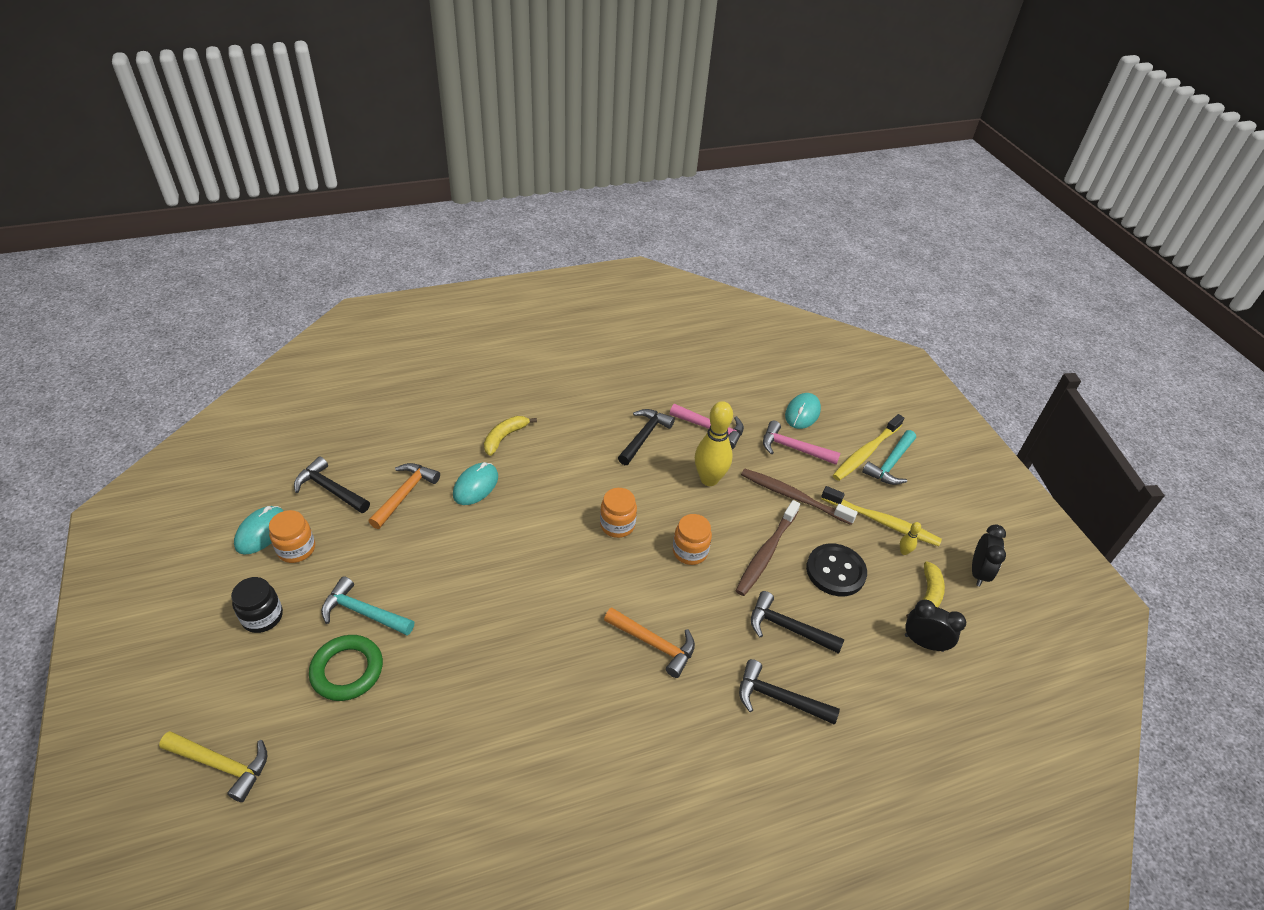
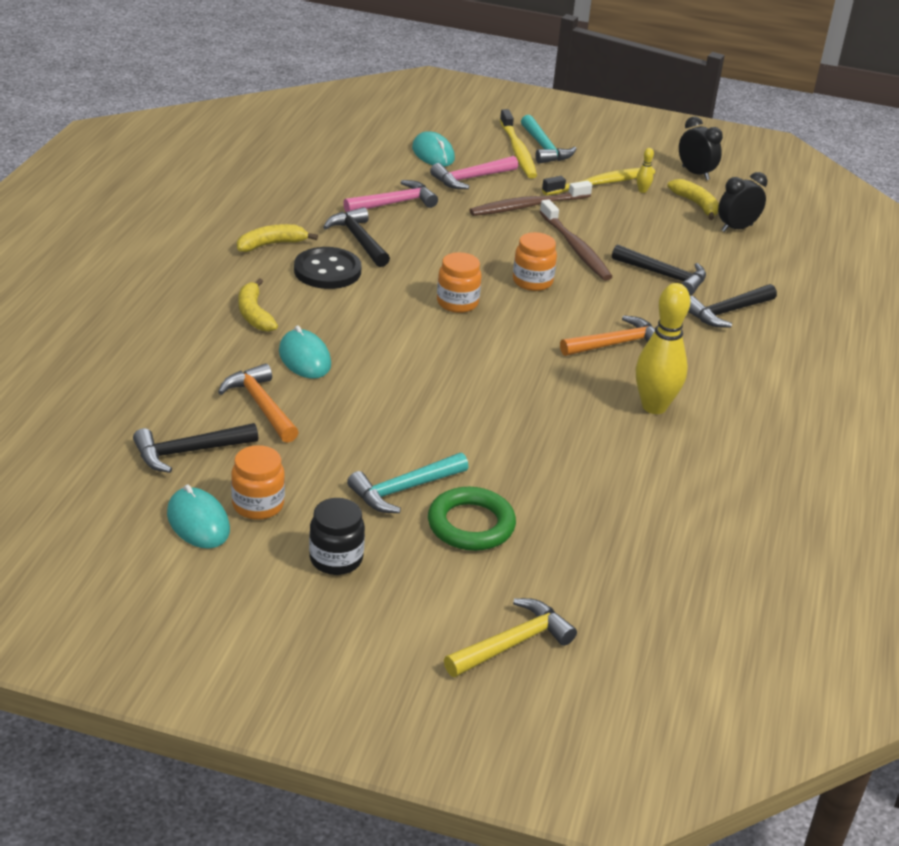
camera: 55 degrees left, 10 degrees down
(593, 402) = (271, 244): none -> yellow banana
(709, 479) = (457, 234): yellow bowling pin -> yellow bowling pin (654, 407)
(788, 628) = (664, 276): black hammer -> black hammer turned 120 degrees counterclockwise
(835, 571) = (629, 228): black button -> black button (327, 271)

